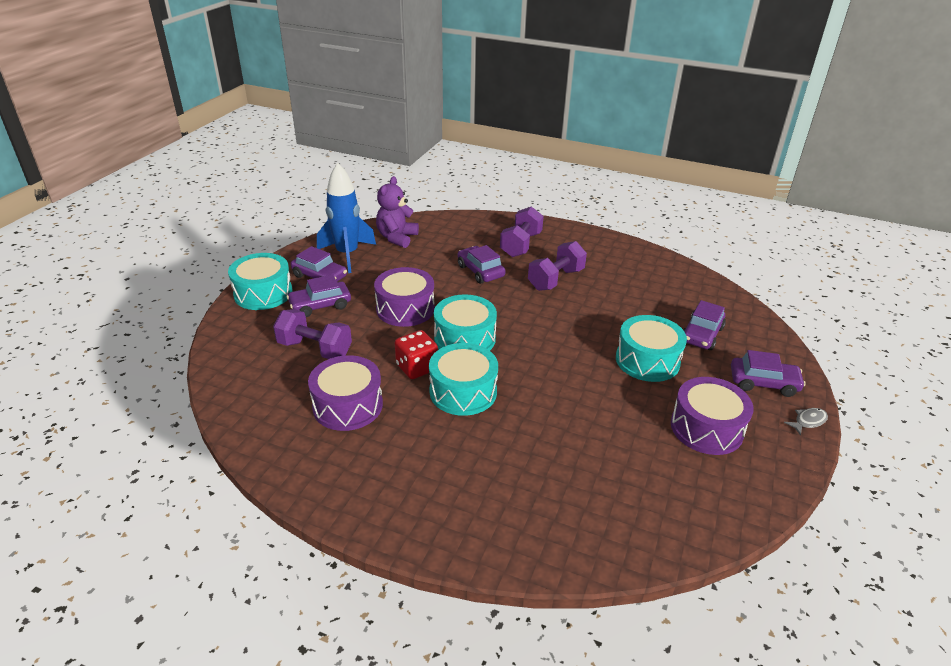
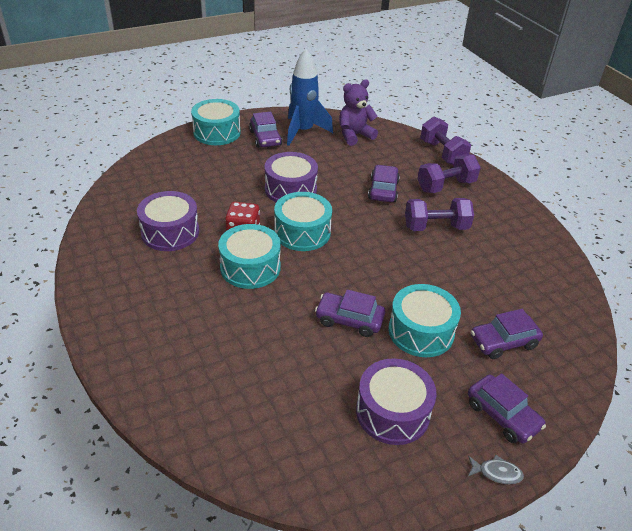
camera: 40 degrees right, 5 degrees up
(315, 349) = (199, 185): purple dumbbell -> purple dumbbell (442, 153)
(320, 305) = (240, 158): purple car -> purple car (349, 320)

